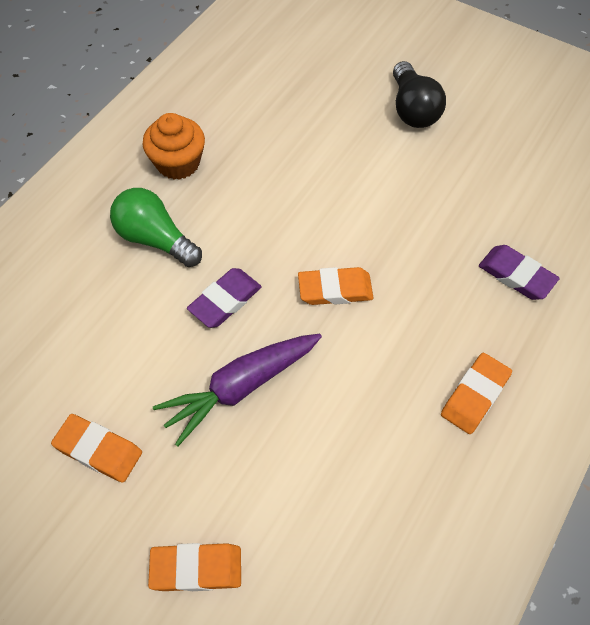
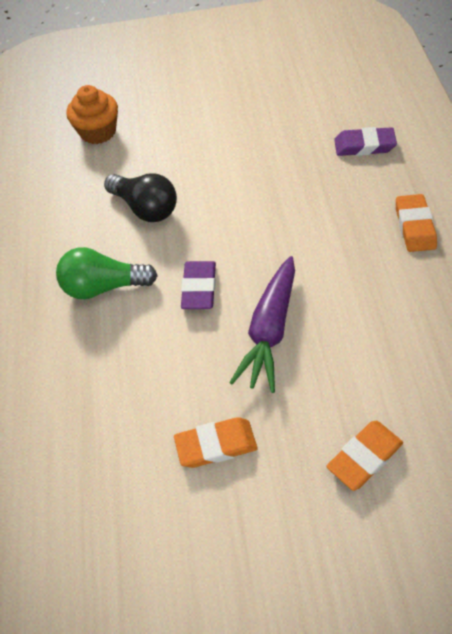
camera: 35 degrees left, 5 degrees down
(178, 163) = (65, 229): orange cupcake -> orange cupcake (98, 132)
(335, 289) = (265, 229): orange eraser -> none
(413, 109) = (196, 94): black light bulb -> black light bulb (145, 208)

